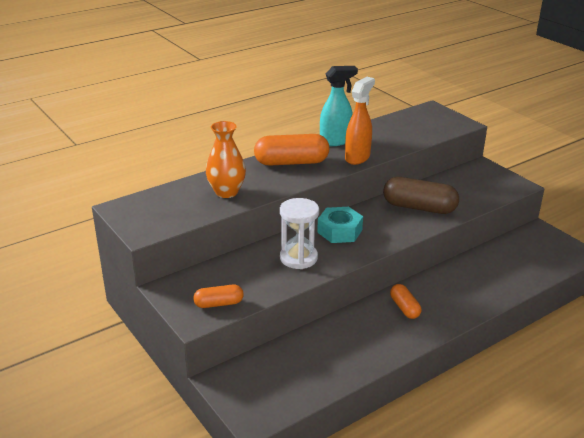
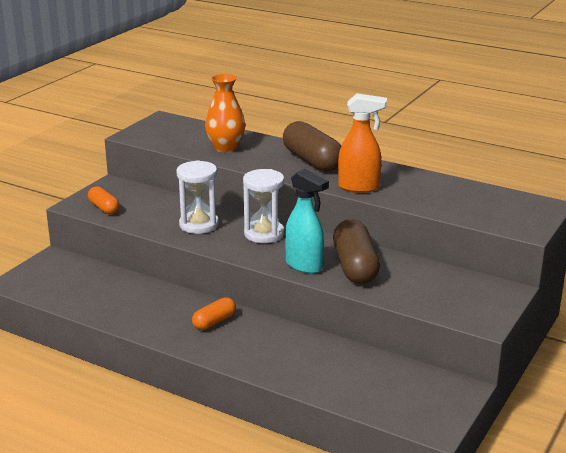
camera: 65 degrees right, 5 degrees down
(291, 162) = (312, 161): orange capsule -> brown capsule
(335, 141) = (384, 171): turquoise spray bottle -> turquoise spray bottle (304, 266)
(339, 231) = (264, 234): turquoise nut -> white hourglass

